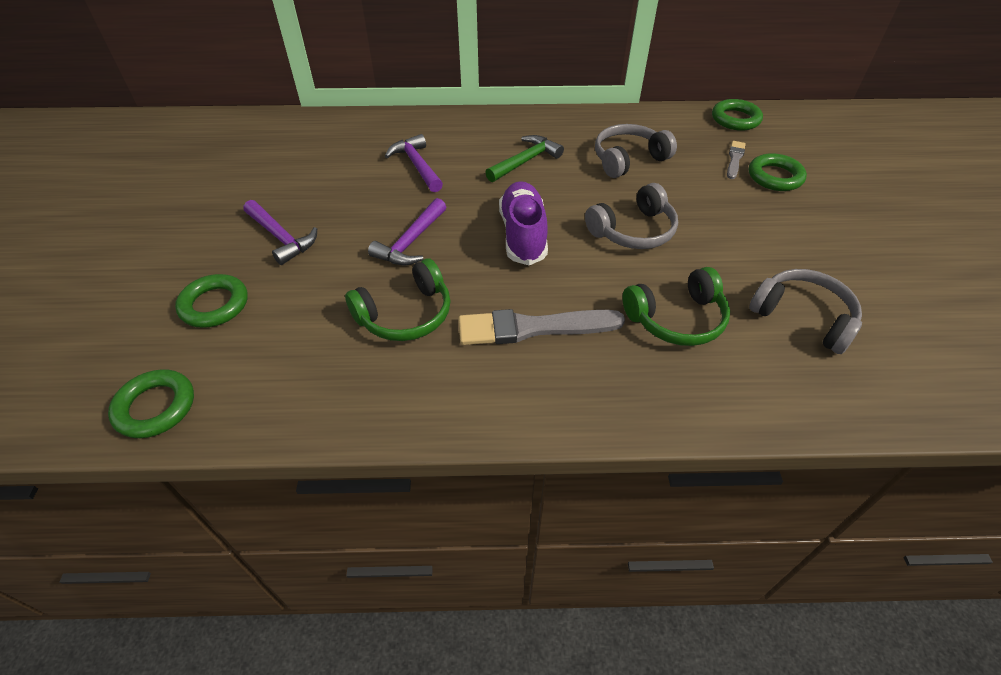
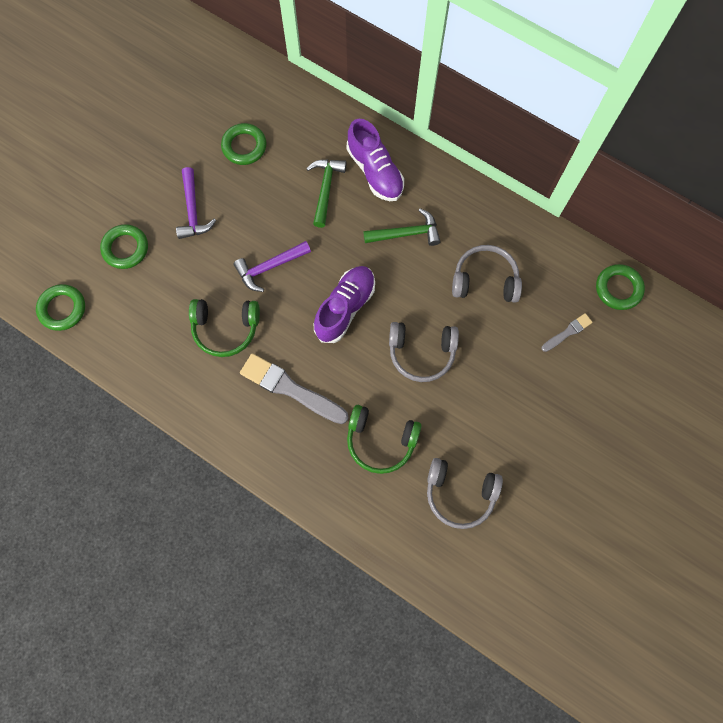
camera: 35 degrees right, 25 degrees up
(417, 165) = (325, 189): purple hammer -> green hammer
(453, 137) = (375, 171): none -> purple shoe
(775, 177) = (578, 370): green ring -> green ring (244, 146)
(803, 317) = (459, 493): grey headphones -> grey headphones turned 120 degrees clockwise

